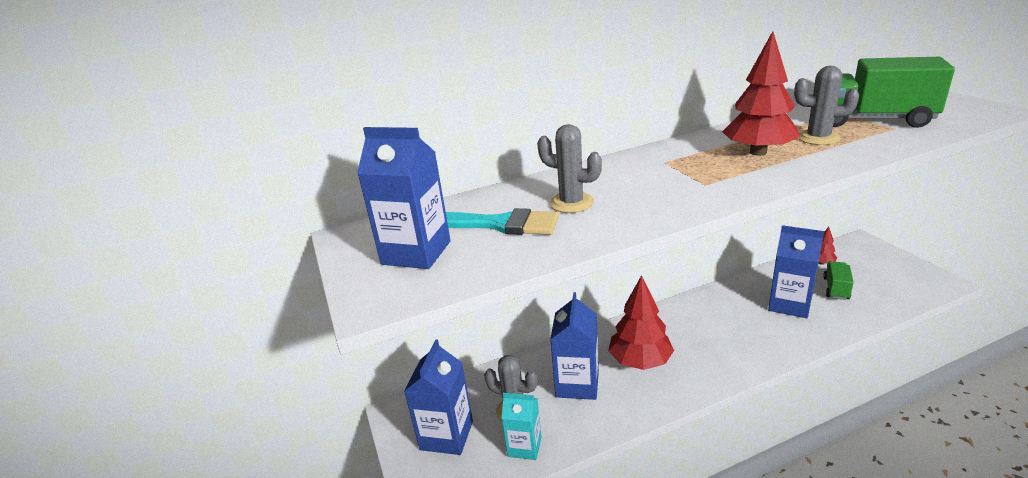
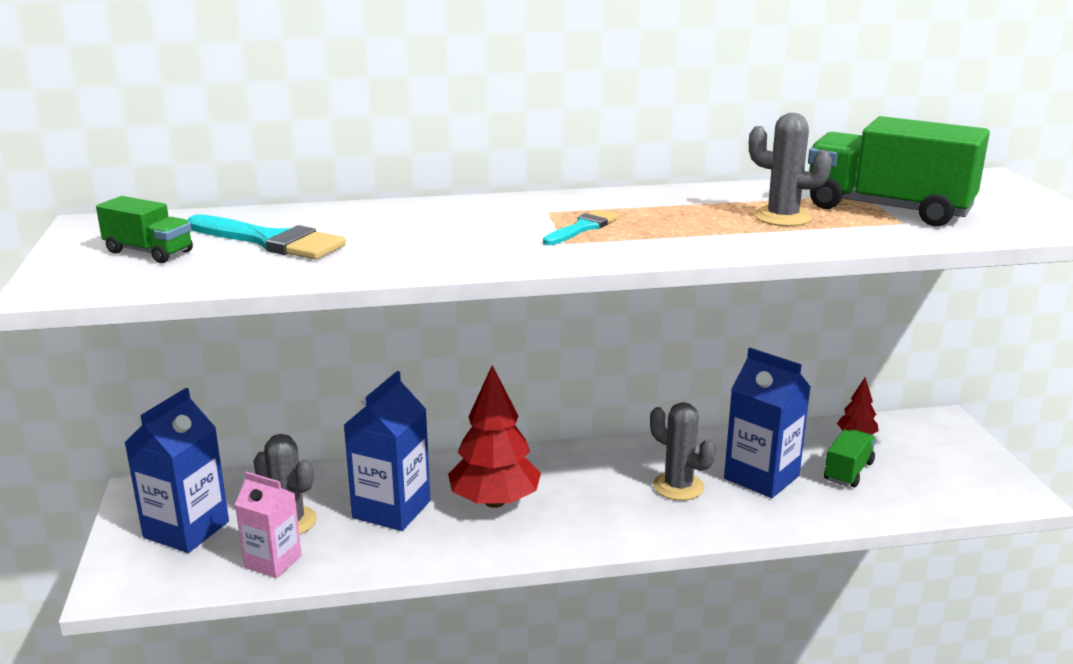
camera: 10 degrees right, 5 degrees down
(416, 253) = (149, 252): blue carton -> green truck
(524, 446) = (273, 561): turquoise carton -> pink carton
(571, 203) = (380, 234): grey cactus -> grey cactus (678, 486)
(703, 170) = (583, 228): none -> turquoise brush
(758, 152) = (681, 220): red tree -> none

